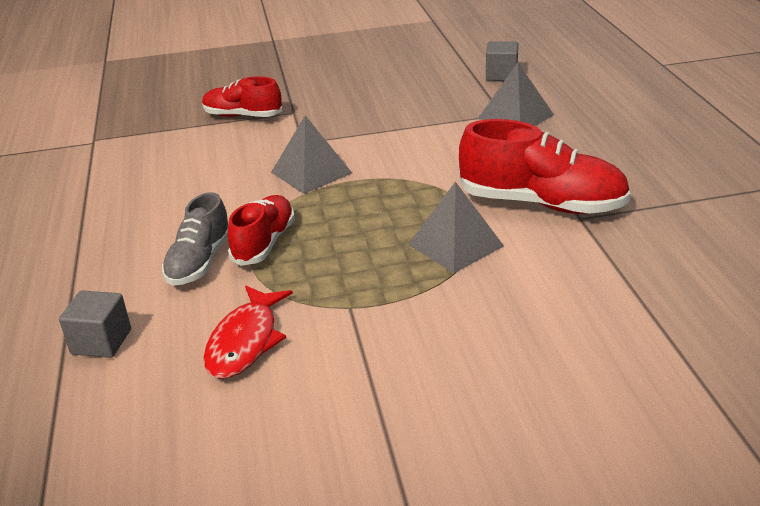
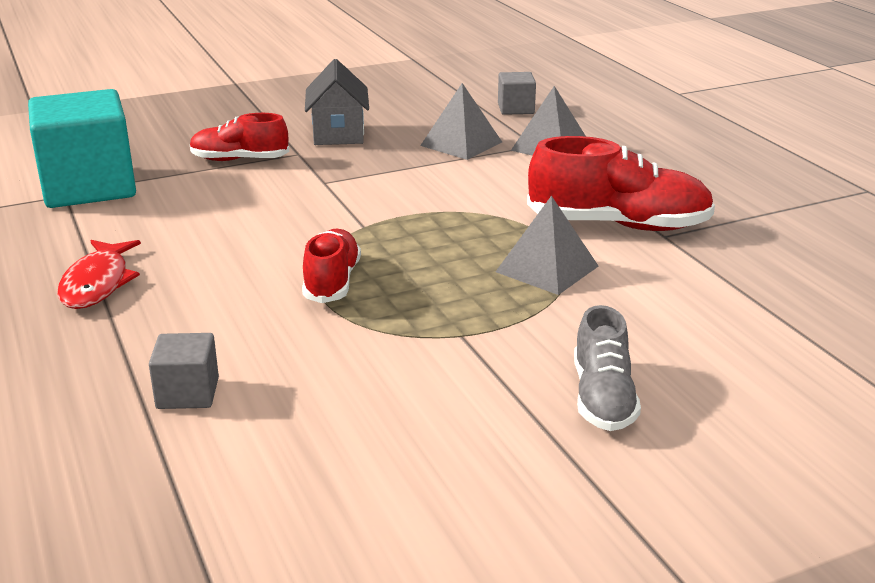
camera: 15 degrees left, 5 degrees down
(114, 136) = (89, 187): none -> turquoise cube
(200, 262) = (265, 306): grey shoe -> grey shoe (603, 398)
(245, 342) = (360, 377): red fish -> red fish (97, 284)
(311, 172) = (350, 211): grey pyramid -> grey pyramid (461, 143)
(335, 94) = (338, 134): none -> grey house

